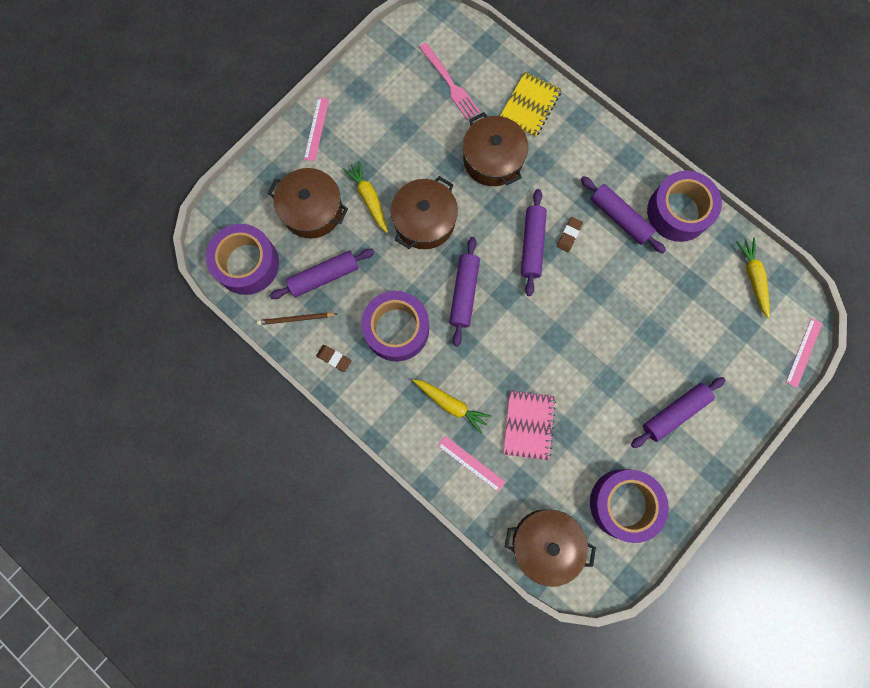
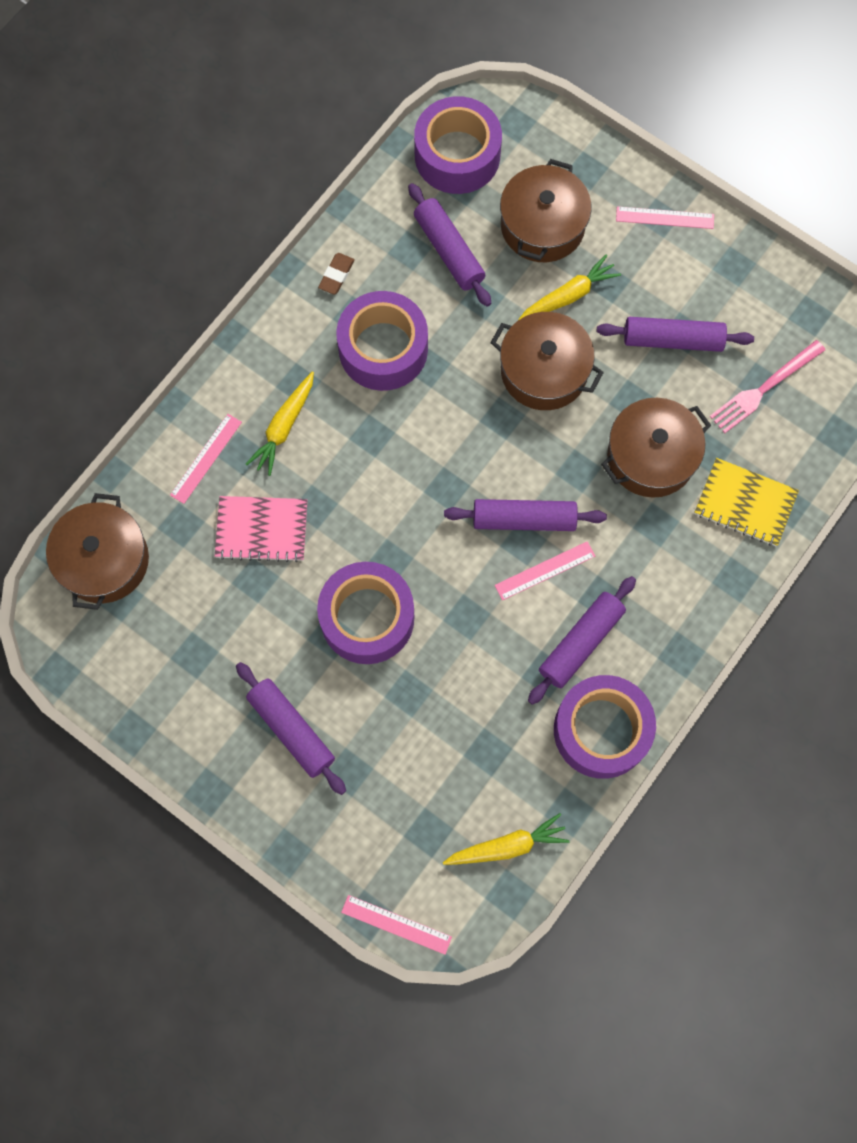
camera: 85 degrees right, 5 degrees down
(296, 319) = (386, 223): brown pencil -> none
(464, 293) = (442, 431): purple rolling pin -> purple rolling pin (672, 340)
(569, 235) = (545, 570): brown eraser -> pink ruler
(623, 503) = (160, 662): purple tape -> purple tape (367, 618)

